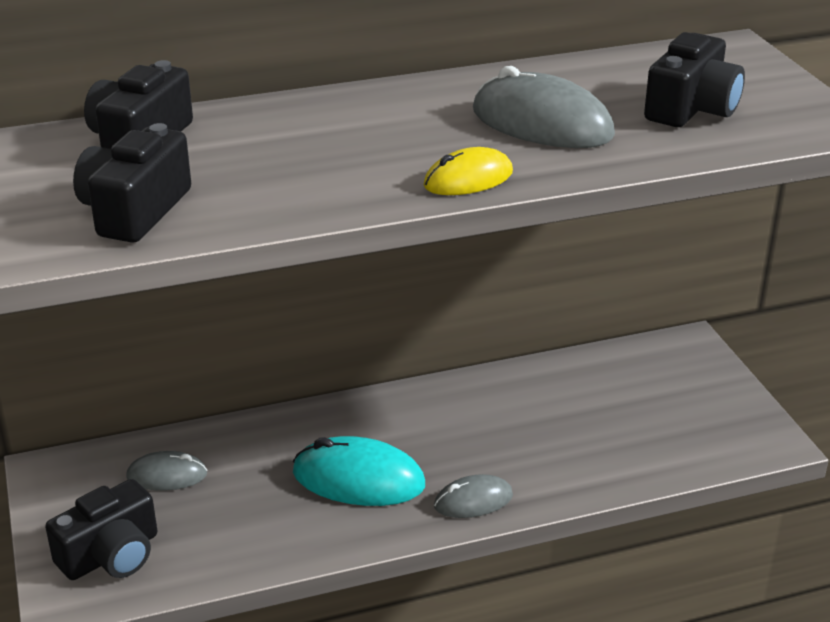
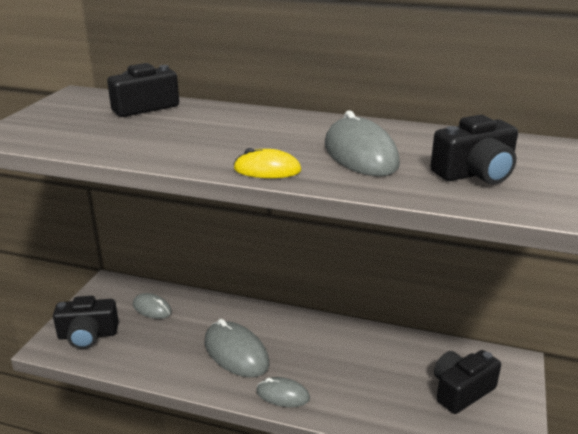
camera: 35 degrees right, 5 degrees down
(134, 211) = (85, 135): black camera -> black camera (461, 391)
(358, 479) = (236, 353): turquoise mouse -> grey mouse

